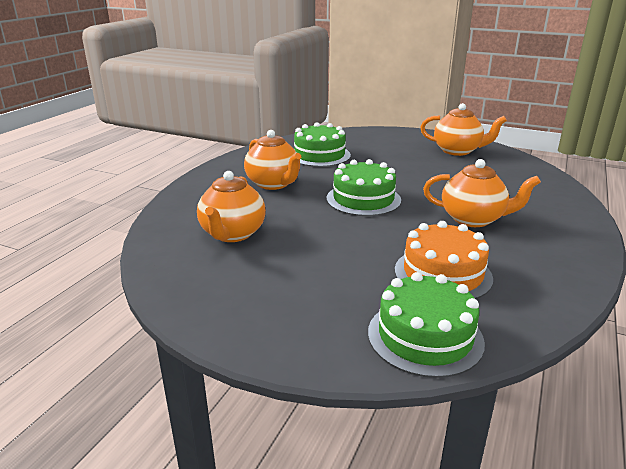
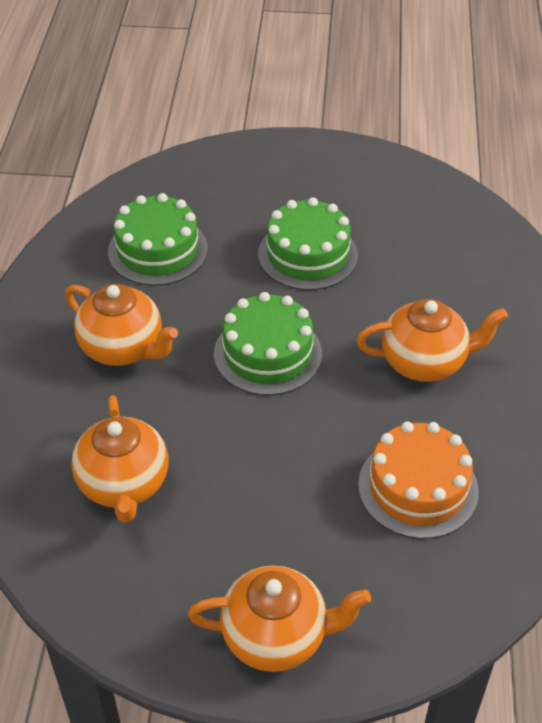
camera: 20 degrees left, 20 degrees up
(425, 336) = (429, 602): green cake -> green cake (307, 254)
(458, 151) = (360, 188): orange teapot -> orange teapot (277, 636)

